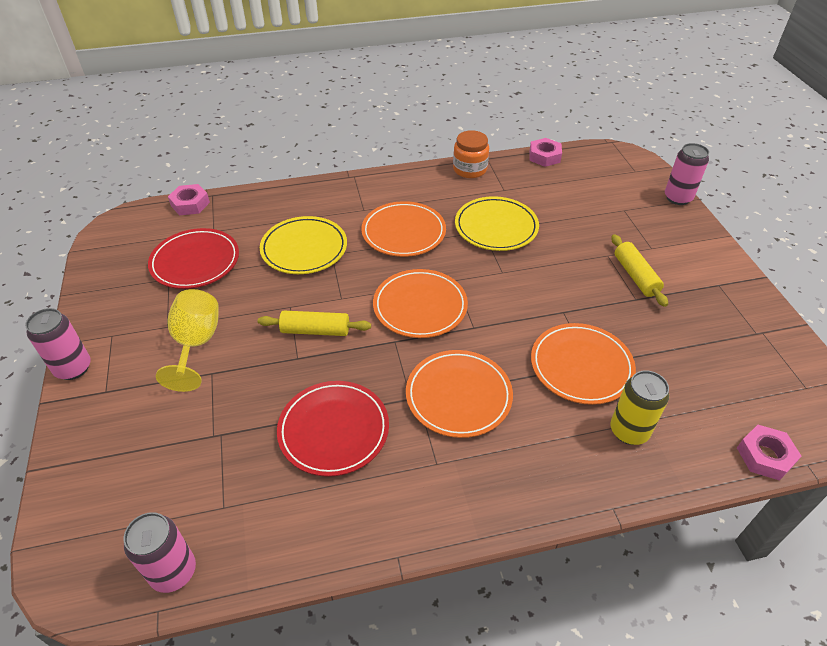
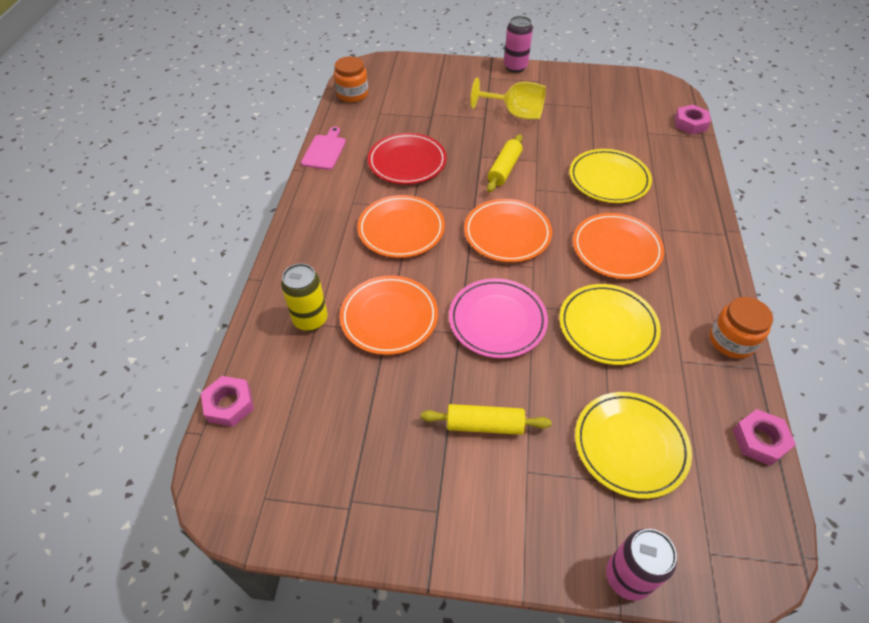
camera: 110 degrees right, 5 degrees up
(173, 572) = (352, 94): pink can -> orange jar
(195, 262) = (608, 120): red plate -> none
(341, 547) = (325, 150): none -> pink cutting board
(533, 290) = (497, 320): none -> pink plate
(592, 205) = (630, 446): none -> yellow plate

